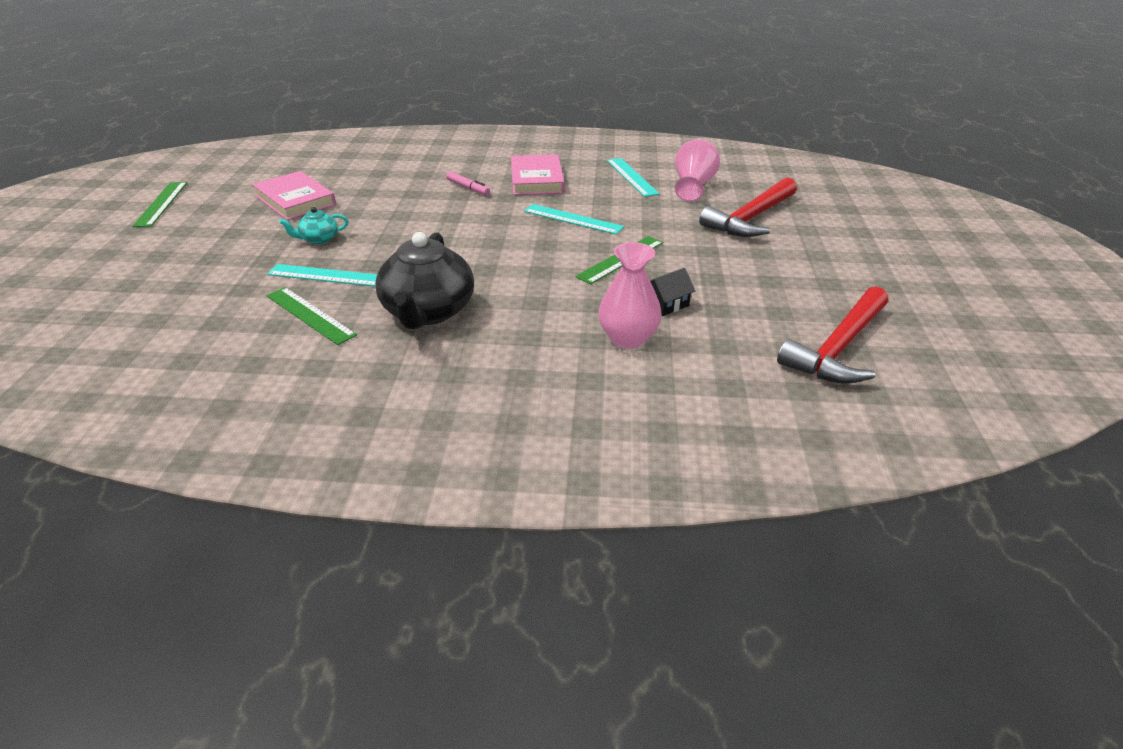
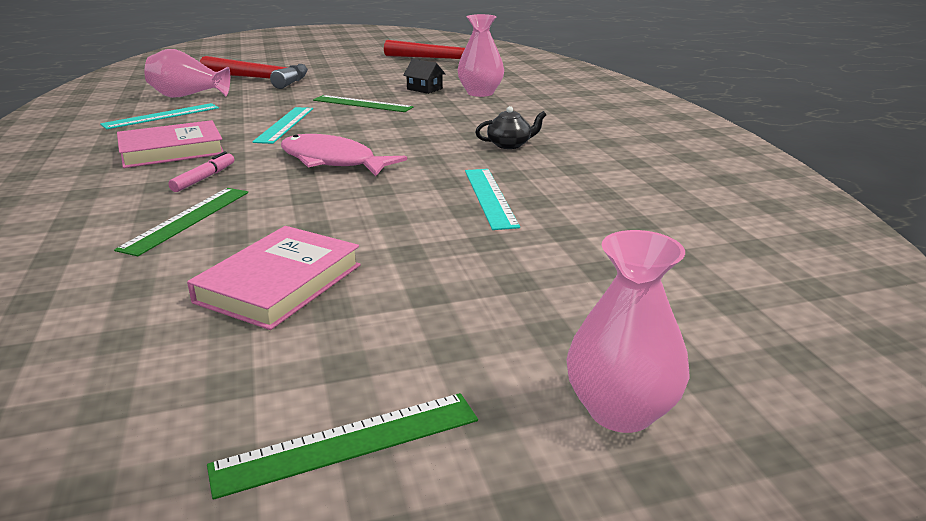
camera: 110 degrees left, 10 degrees down
(87, 256) = (620, 410): none -> pink vase
(310, 315) = (568, 184): green ruler -> green ruler (187, 219)
(318, 239) = (406, 226): turquoise teapot -> none
(428, 312) = (510, 145): black teapot -> black teapot, size x0.47
(461, 229) = (333, 161): none -> pink fish

